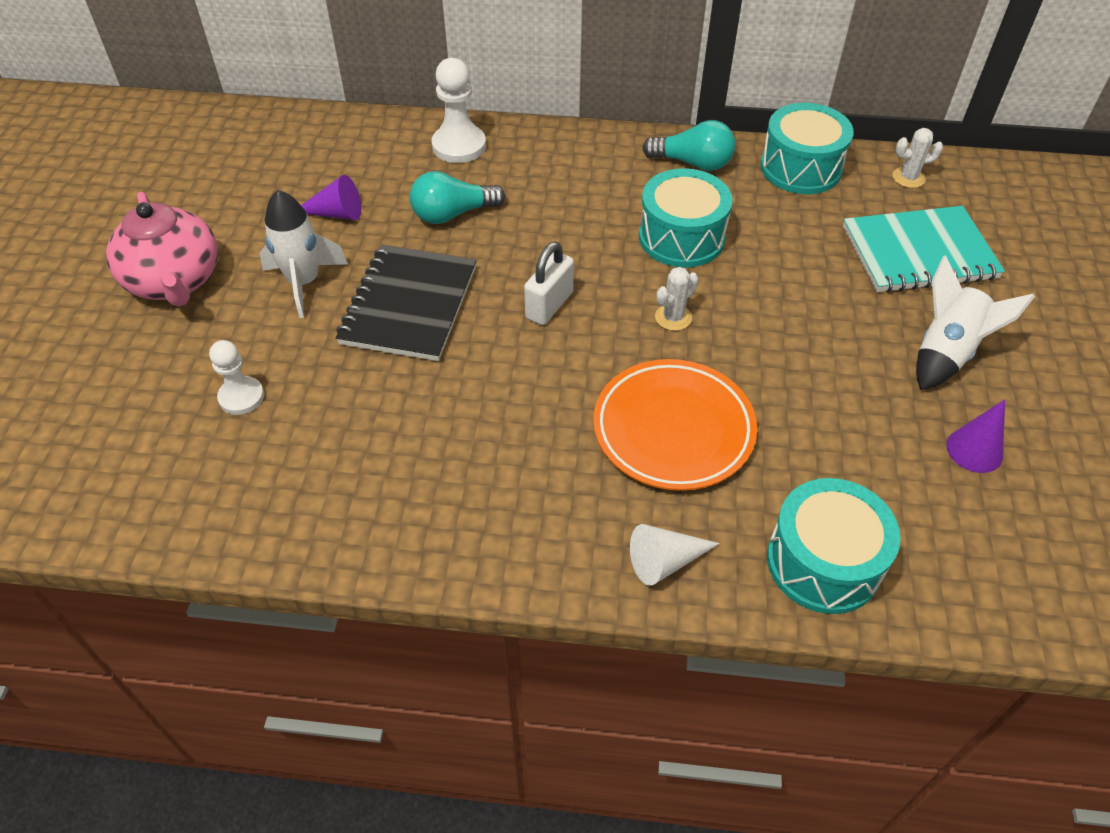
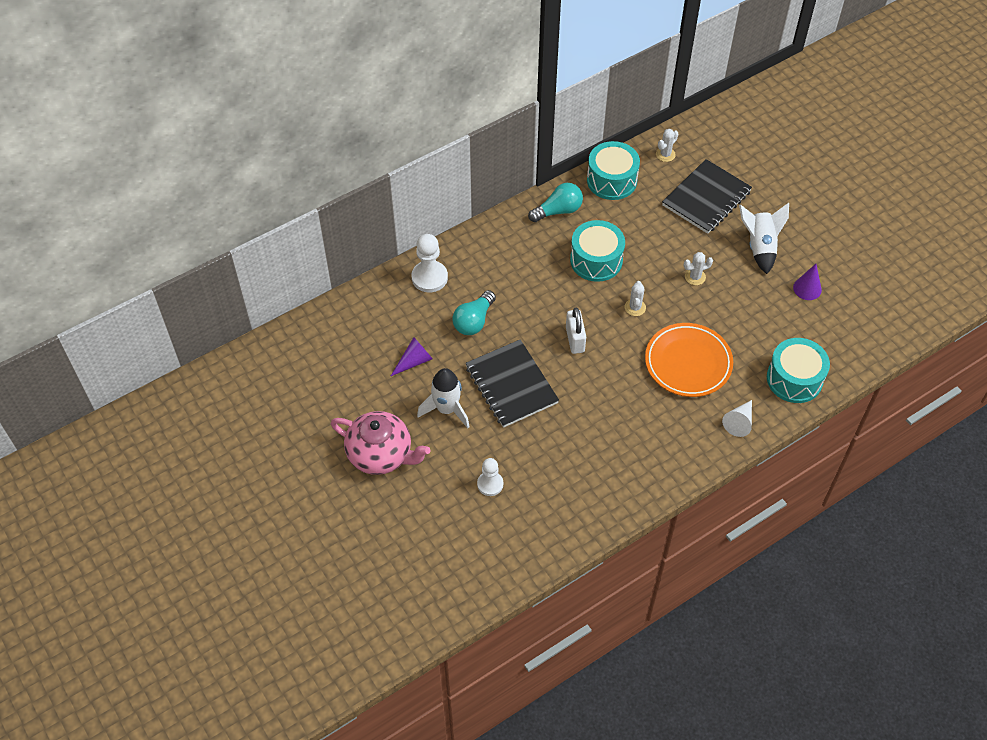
camera: 40 degrees left, 5 degrees up
(802, 332) = (695, 277): none -> white cactus
(919, 253) = (706, 198): turquoise notebook -> black notebook

